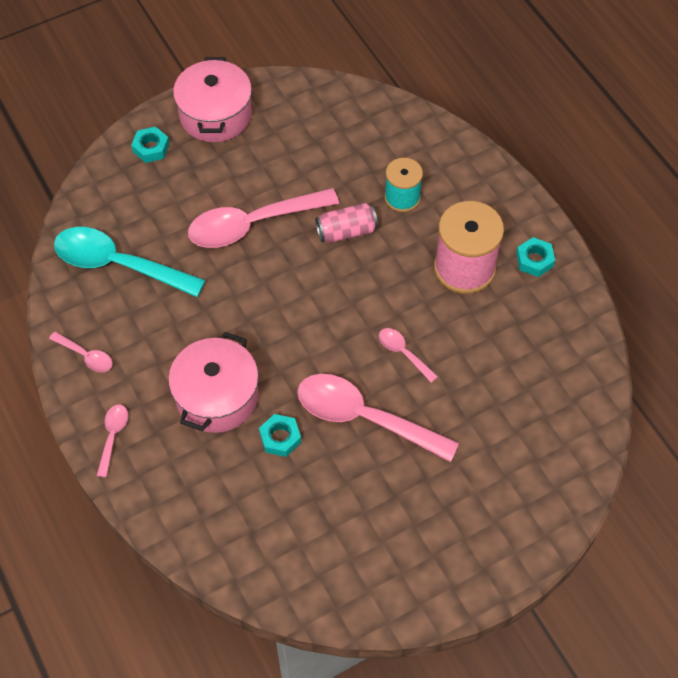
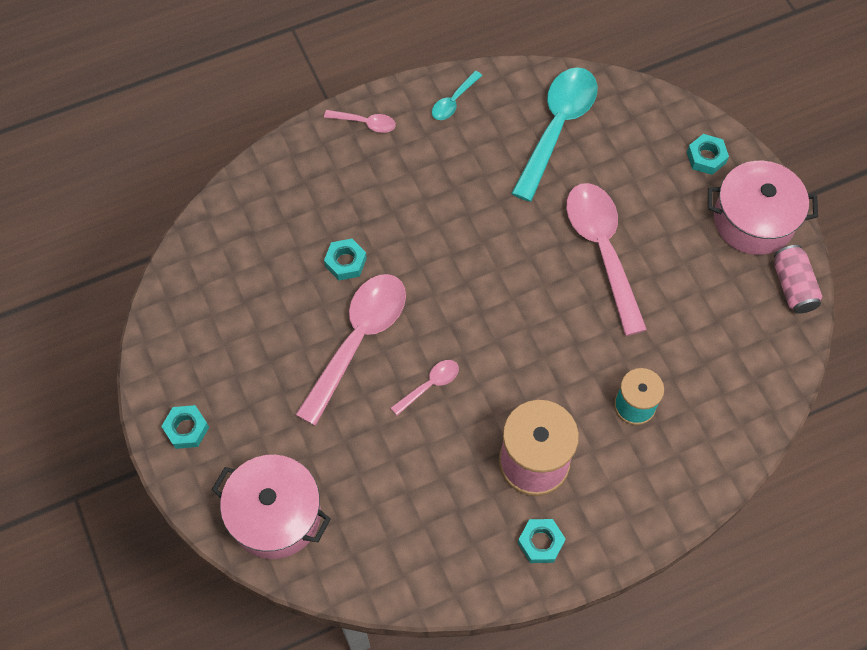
camera: 95 degrees right, 5 degrees up
(86, 356) = (453, 101): pink spoon -> turquoise spoon
(217, 396) = (397, 209): pink pot -> pink pot (275, 515)
(346, 231) = (589, 342): pink can -> pink can (793, 286)
(477, 563) = (186, 429): none -> turquoise nut

